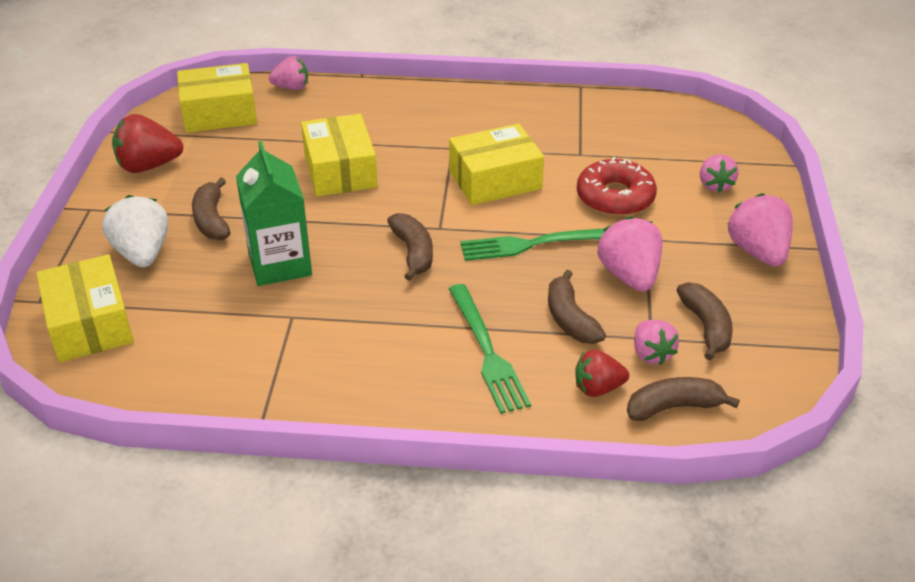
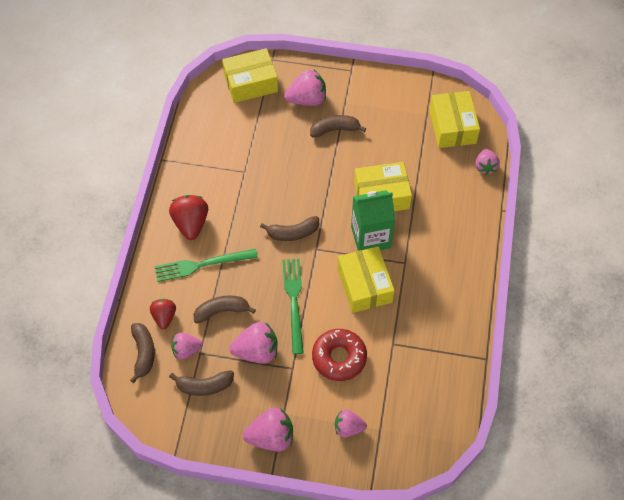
camera: 95 degrees right, 20 degrees up
(142, 253) = (307, 99): white strawberry -> pink strawberry
(148, 166) = (393, 94): red strawberry -> red strawberry (191, 223)
(280, 264) = (290, 165): green carton -> green carton (370, 237)

